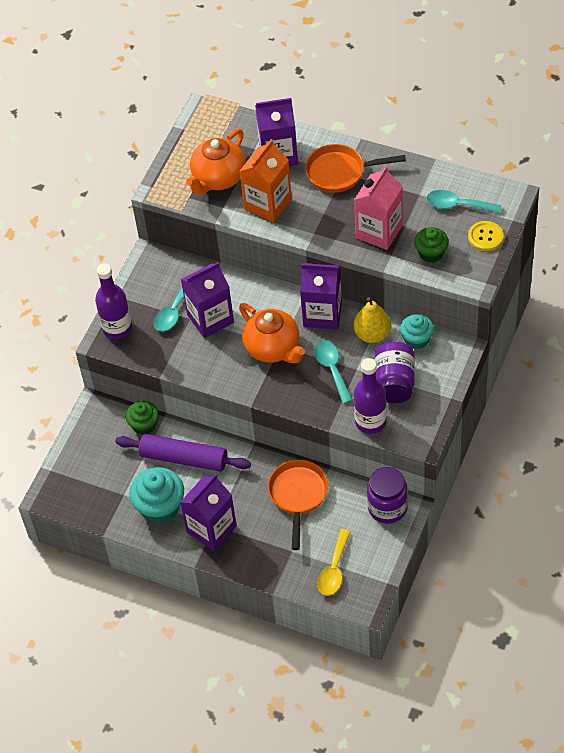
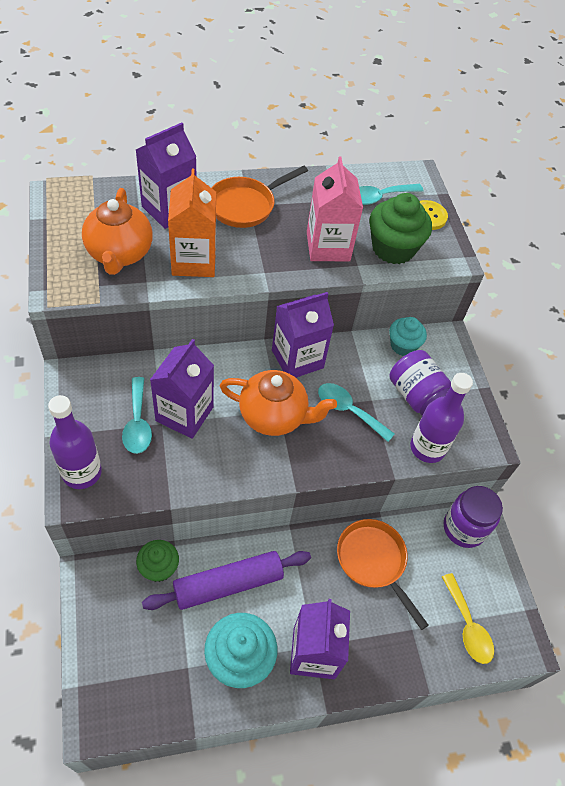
camera: 45 degrees left, 0 degrees up
(372, 334) = (359, 358): yellow pear -> none
(431, 253) = (393, 248): green cupcake -> green cupcake, size x1.60

